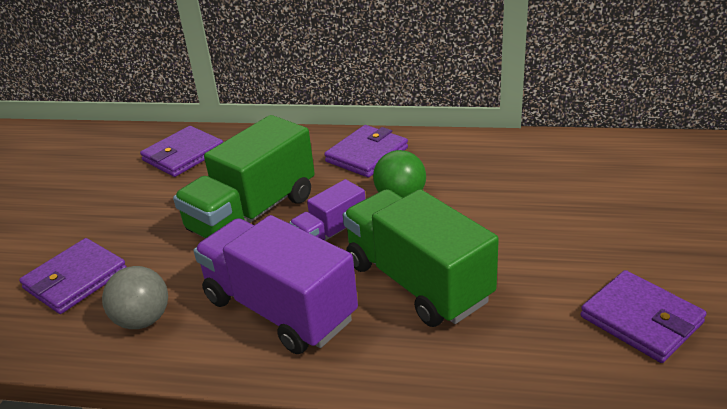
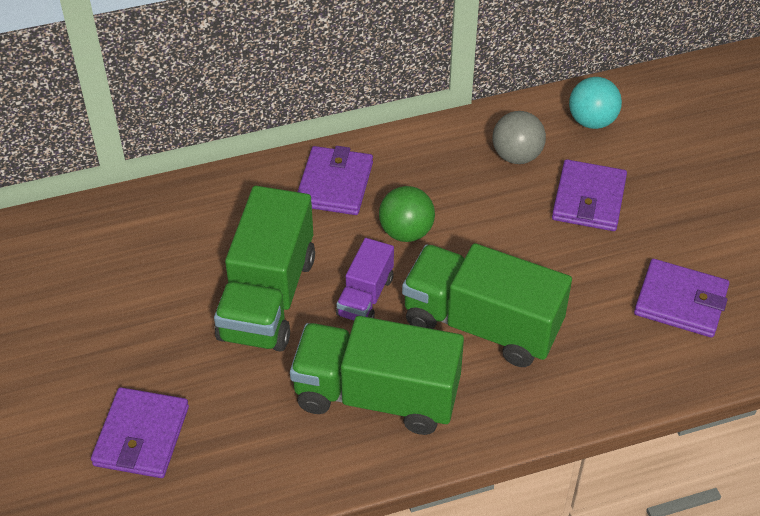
camera: 30 degrees left, 15 degrees up
(143, 320) = (254, 453): grey ball -> grey ball (516, 156)
(183, 155) = (122, 242): purple wallet -> purple wallet (589, 199)
(280, 309) = (377, 396): purple truck -> green truck
(626, 159) = (592, 121): none -> turquoise ball

